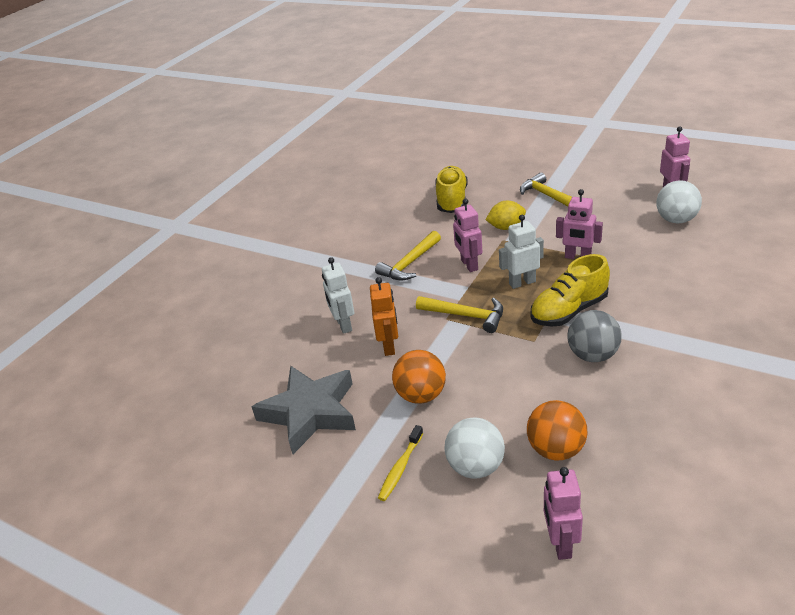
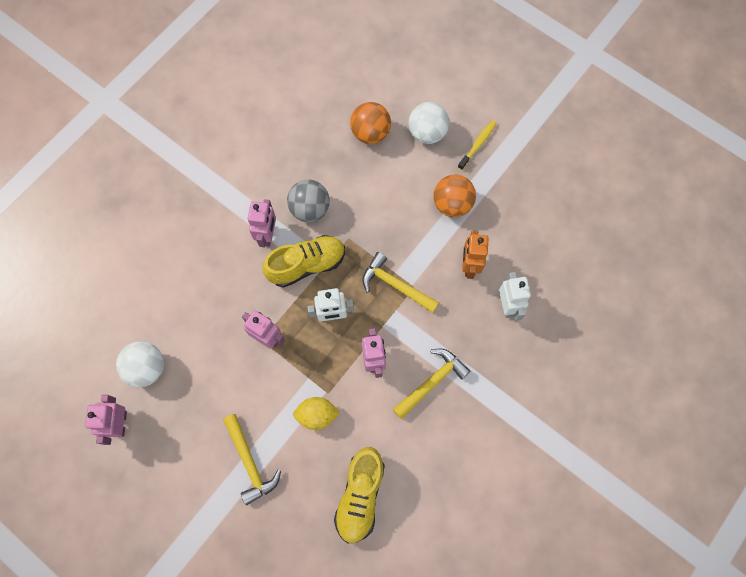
camera: 175 degrees left, 35 degrees up
(310, 412) = (540, 210): grey star -> none
(560, 543) = (391, 72): pink robot -> pink robot (267, 235)

